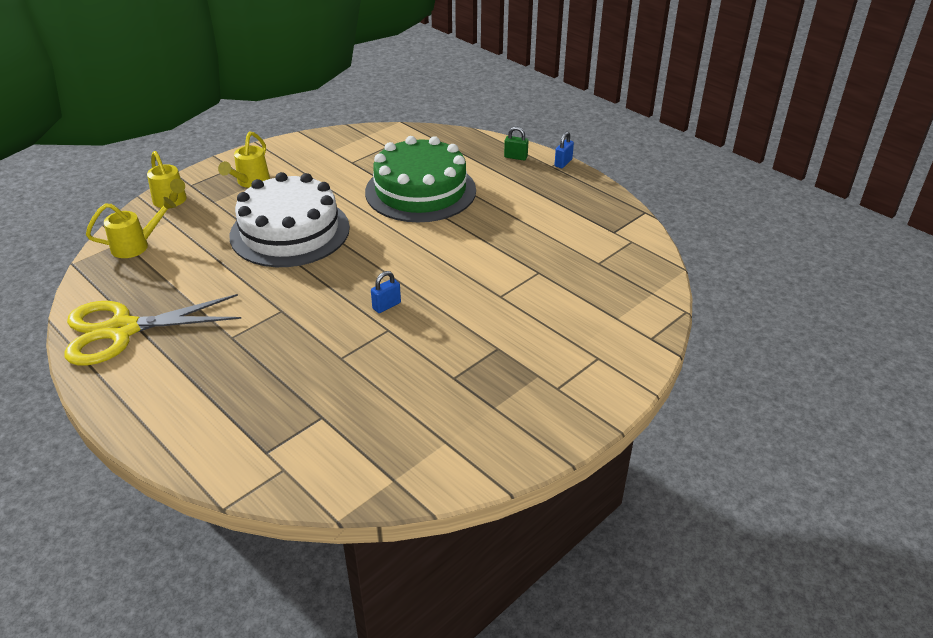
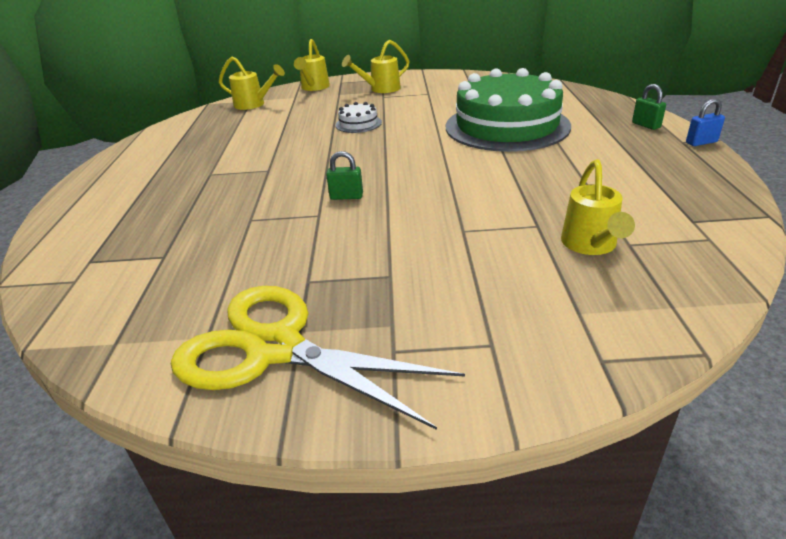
camera: 45 degrees right, 5 degrees down
(122, 330) = (164, 145): yellow scissors -> yellow scissors (274, 348)
(290, 231) = (358, 124): white cake -> white cake, size x0.40
(386, 306) = (346, 196): blue padlock -> green padlock
(581, 273) = (590, 245): none -> yellow watering can

